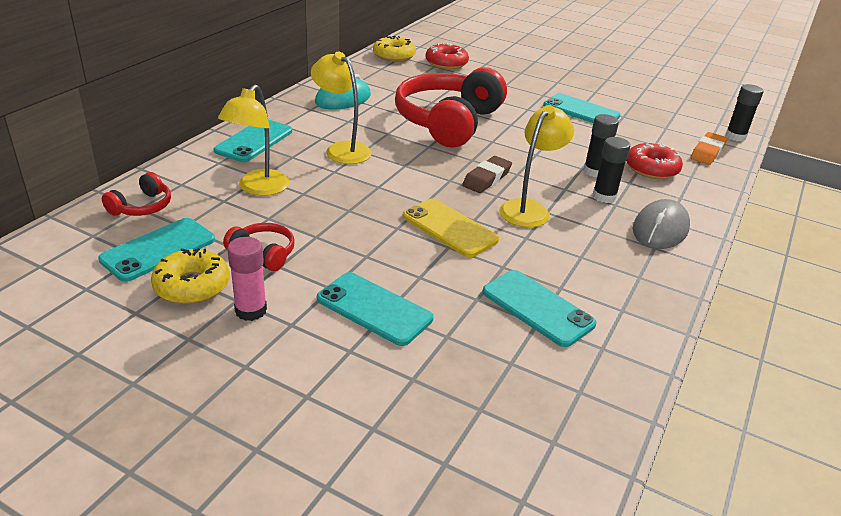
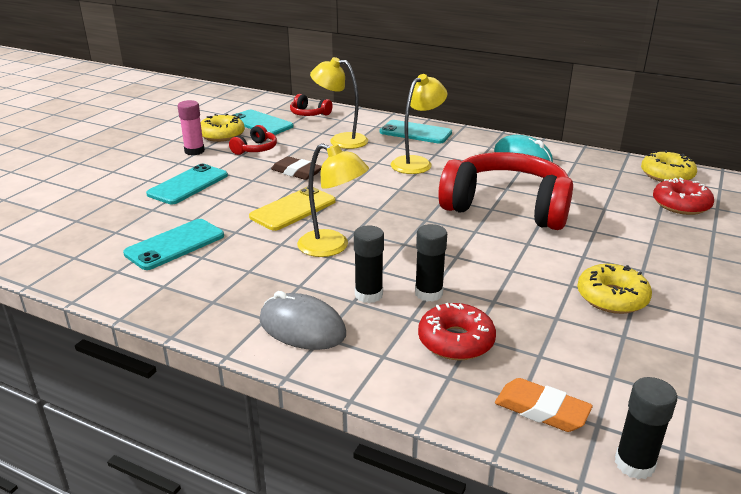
camera: 90 degrees right, 5 degrees down
(486, 178) = (387, 226): brown eraser -> brown eraser (297, 172)
(581, 111) = (612, 297): turquoise phone -> yellow donut

